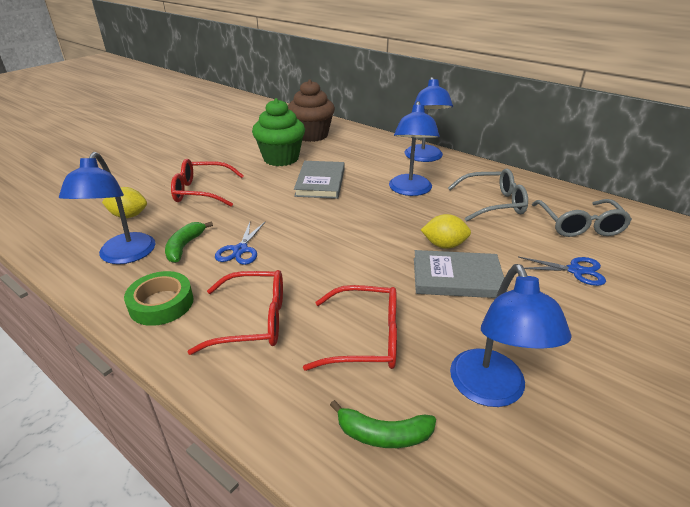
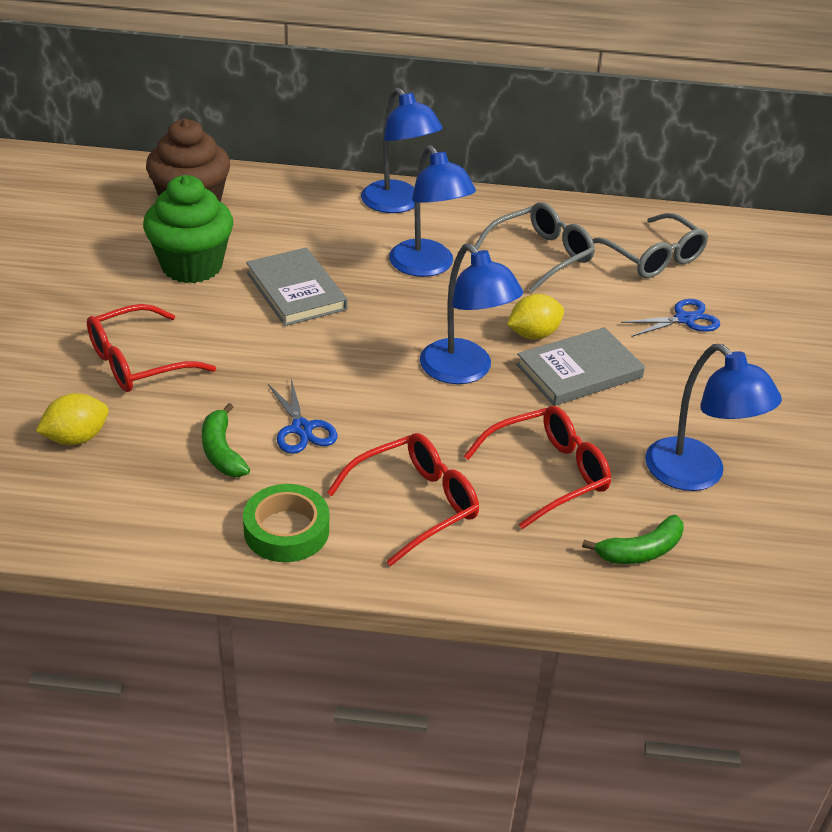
camera: 35 degrees left, 5 degrees up
(123, 256) = (153, 495): blue lamp -> blue lamp (464, 371)

